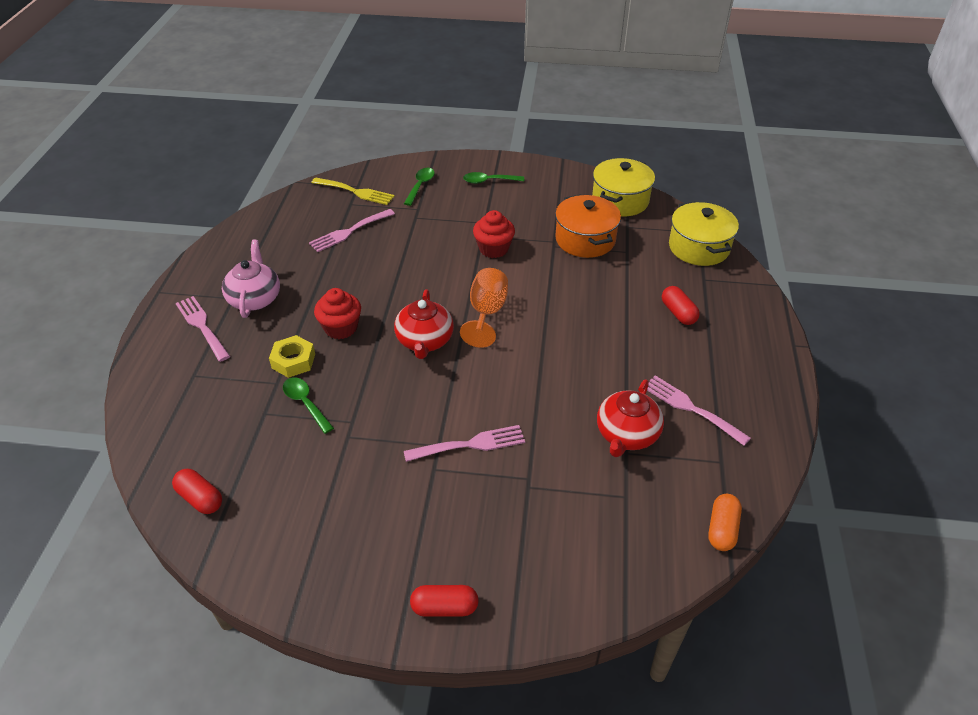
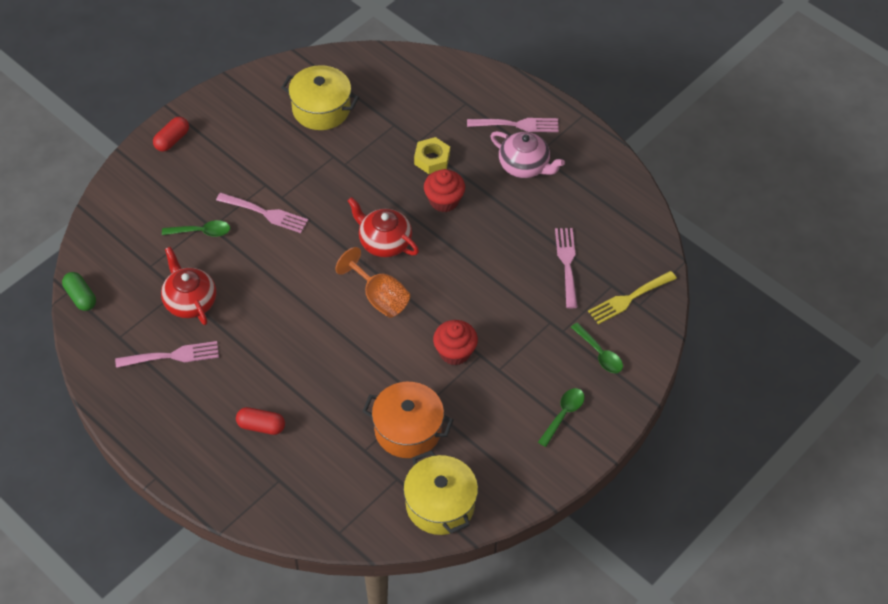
camera: 125 degrees right, 10 degrees up
(200, 498) = (350, 70): red capsule -> none
(306, 403) = (383, 148): green spoon -> green spoon (201, 232)
(470, 444) = (266, 213): pink fork -> pink fork turned 90 degrees counterclockwise
(699, 247) = (319, 512): yellow pot -> yellow pot (321, 109)
(722, 529) = (80, 297): orange capsule -> green capsule

